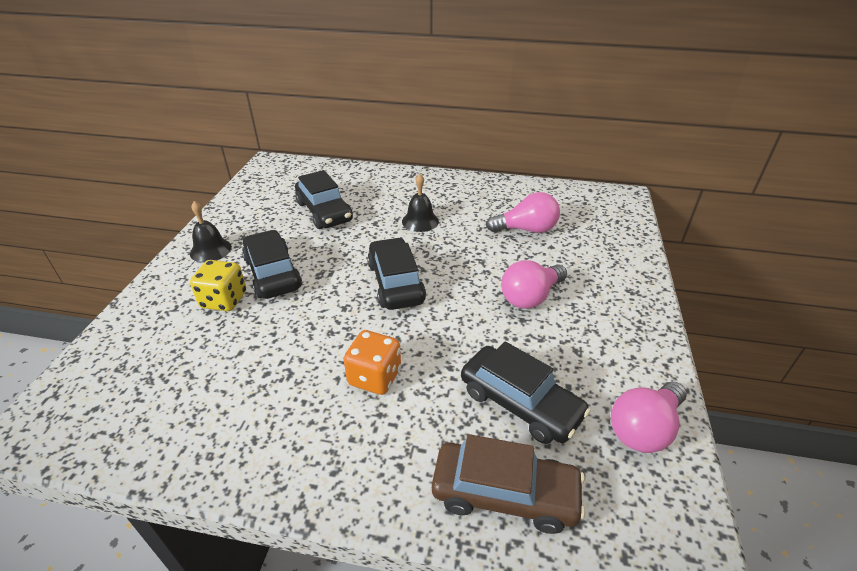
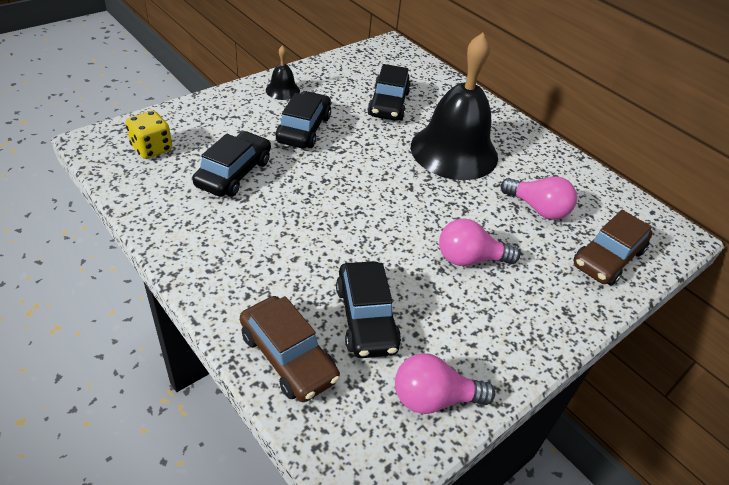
camera: 35 degrees right, 5 degrees up
(224, 300) = (256, 129): yellow dice -> yellow dice (152, 148)
(374, 377) = (292, 236): orange dice -> none
(396, 283) = (379, 185): black car -> black car (234, 173)
(420, 221) = (454, 151): black bell -> black bell, size x2.39
(606, 236) = (608, 258): none -> brown car

